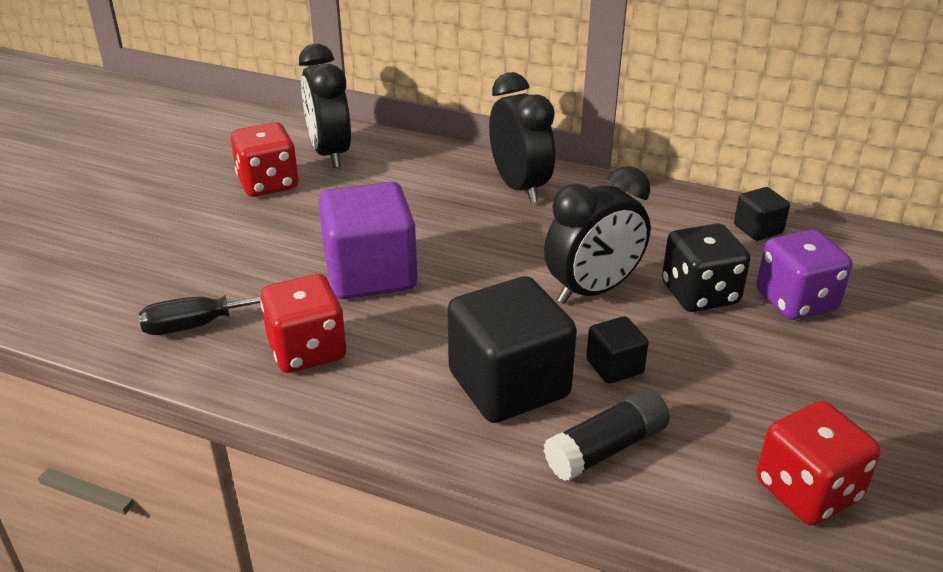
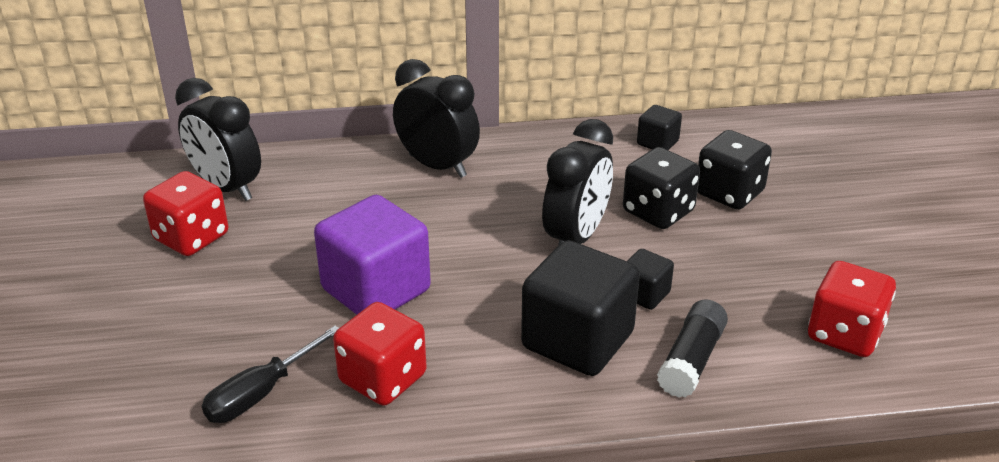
camera: 30 degrees left, 0 degrees up
(796, 301) = (729, 193): purple dice -> black dice

